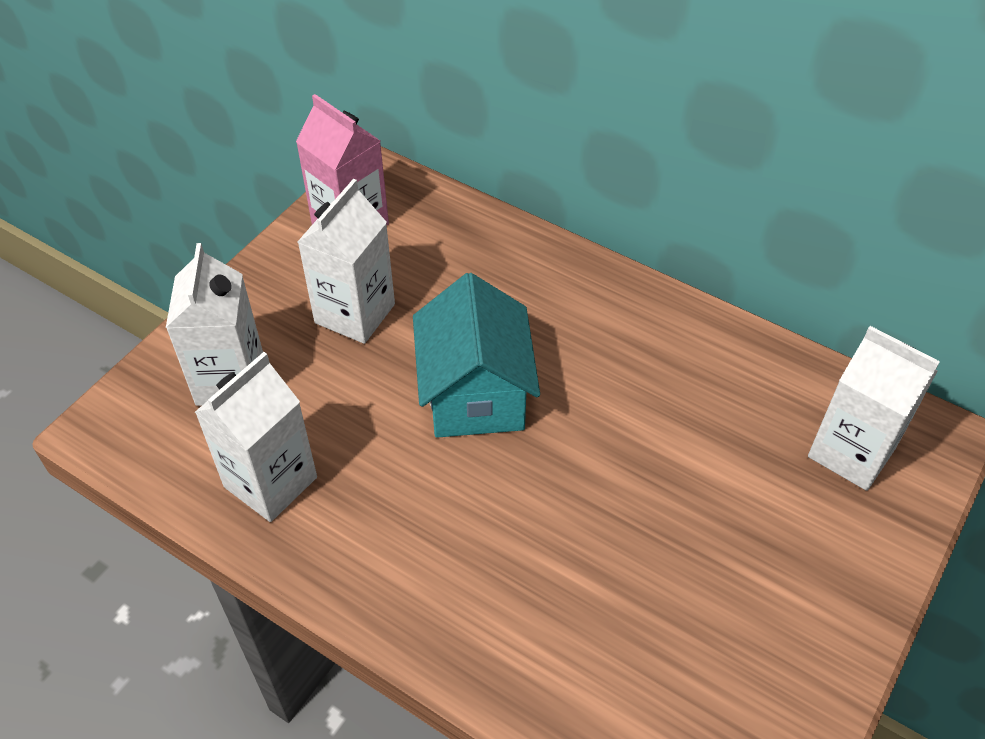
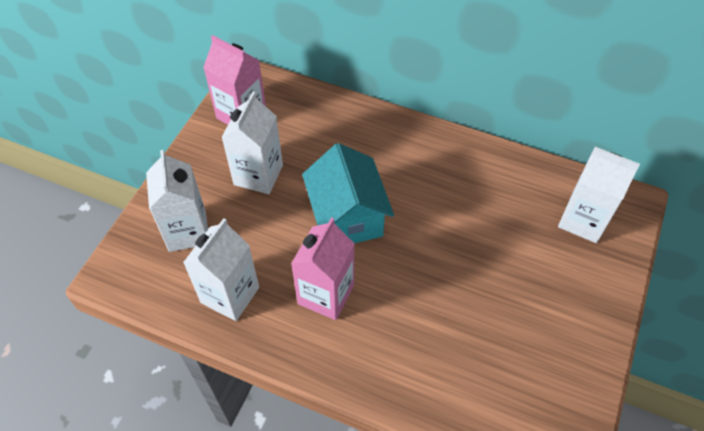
camera: 10 degrees left, 5 degrees up
(416, 504) = (326, 294): none -> pink carton

